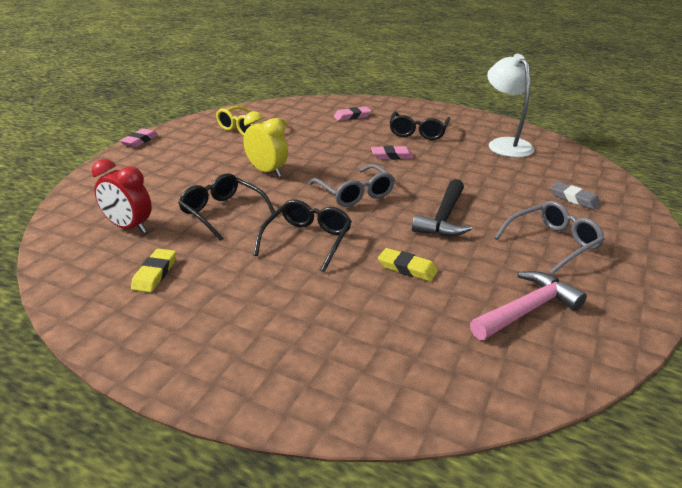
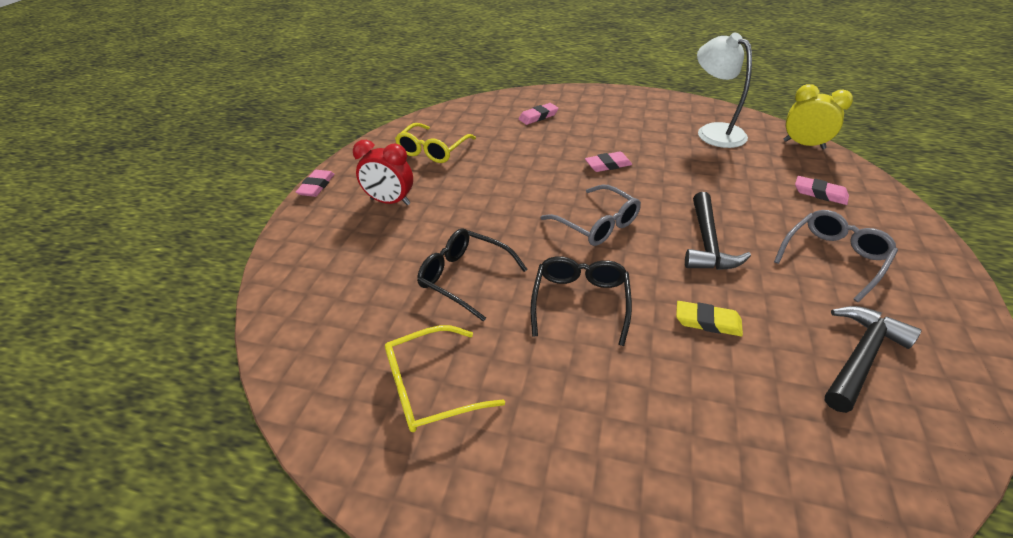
camera: 10 degrees left, 10 degrees up
(129, 227) = (365, 321): red clock -> red clock (390, 202)
(155, 274) = (430, 387): yellow eraser -> yellow glasses
(267, 171) = (485, 208): yellow clock -> yellow clock (803, 145)
(418, 132) = (618, 129): black glasses -> none
(527, 310) = (860, 356): pink hammer -> black hammer
(574, 199) = (820, 193): grey eraser -> pink eraser

